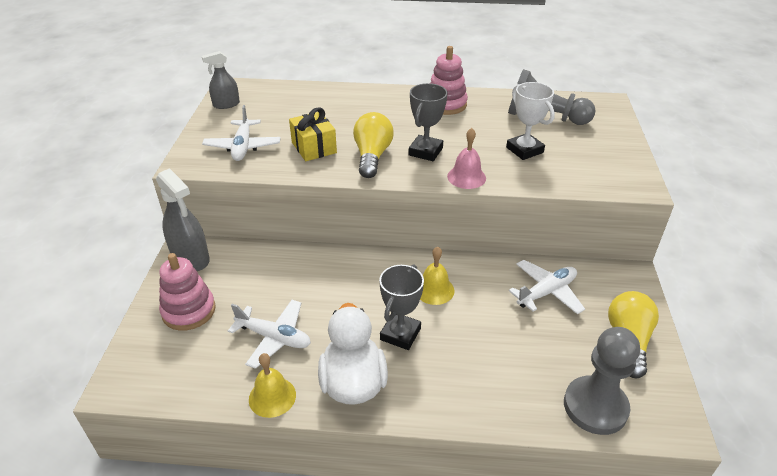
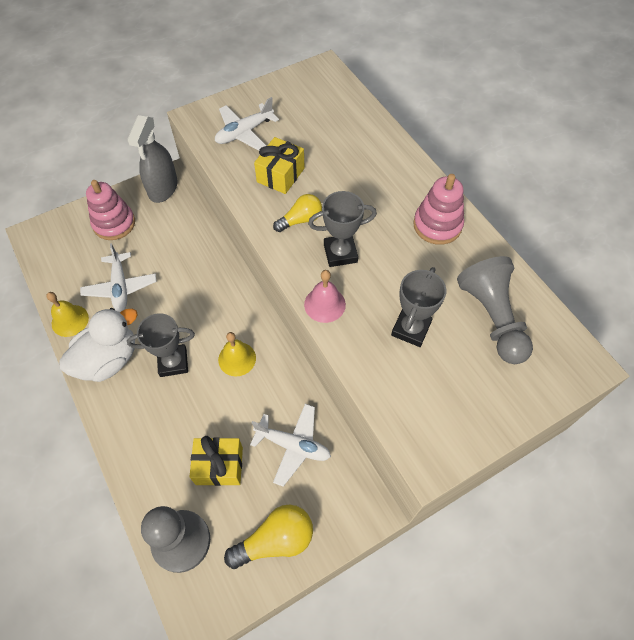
camera: 55 degrees right, 20 degrees up
(226, 104) = (294, 83): grey spray bottle -> none
(372, 156) = (300, 220): yellow light bulb -> yellow light bulb, size x0.67
(524, 150) = (411, 329): white trophy -> grey trophy
(534, 347) = (219, 466): none -> yellow gift

